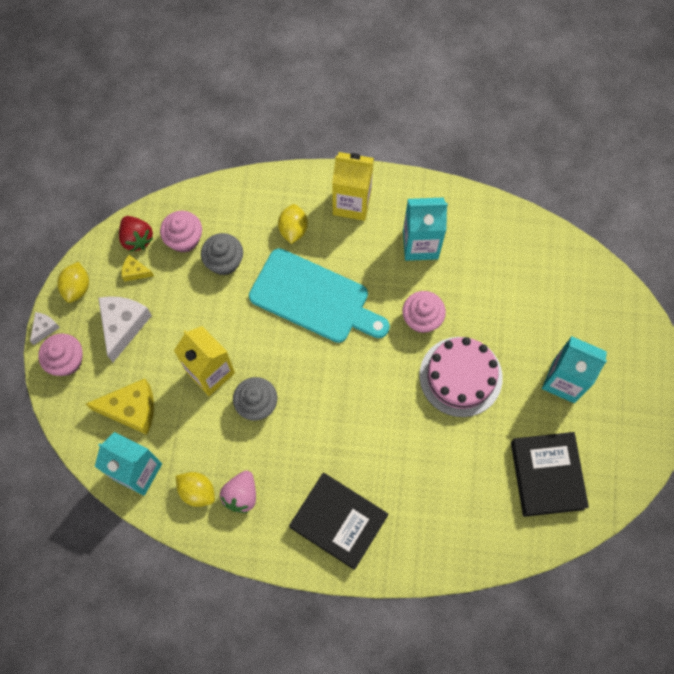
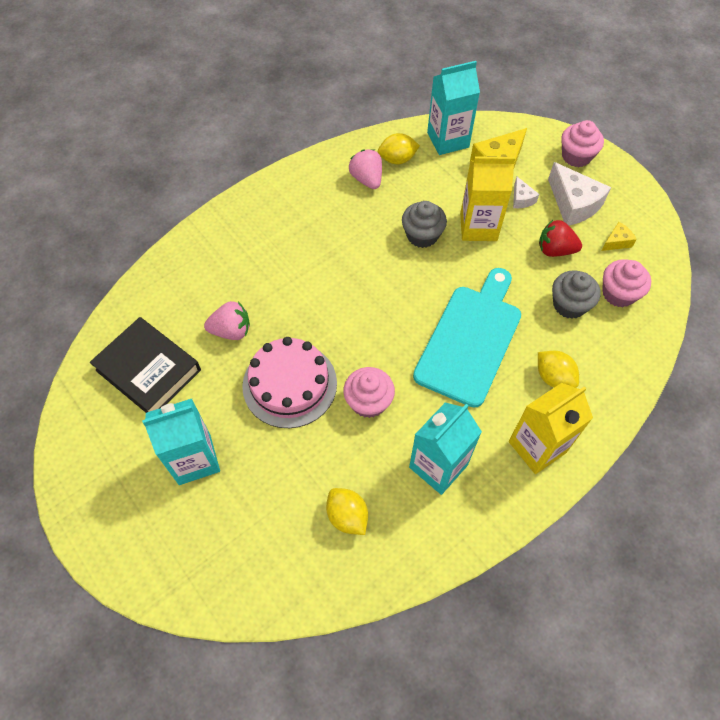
camera: 135 degrees right, 10 degrees down
(44, 328) = (617, 161): white cheese -> white cheese (521, 199)
(77, 287) = (636, 199): yellow lemon -> yellow lemon (347, 516)
(137, 238) = (649, 263): red strawberry -> red strawberry (555, 250)
(314, 298) = (470, 339): turquoise cutting board -> turquoise cutting board turned 135 degrees clockwise
(338, 521) = (283, 216): black book -> none
(465, 454) = (231, 330): none -> pink strawberry

